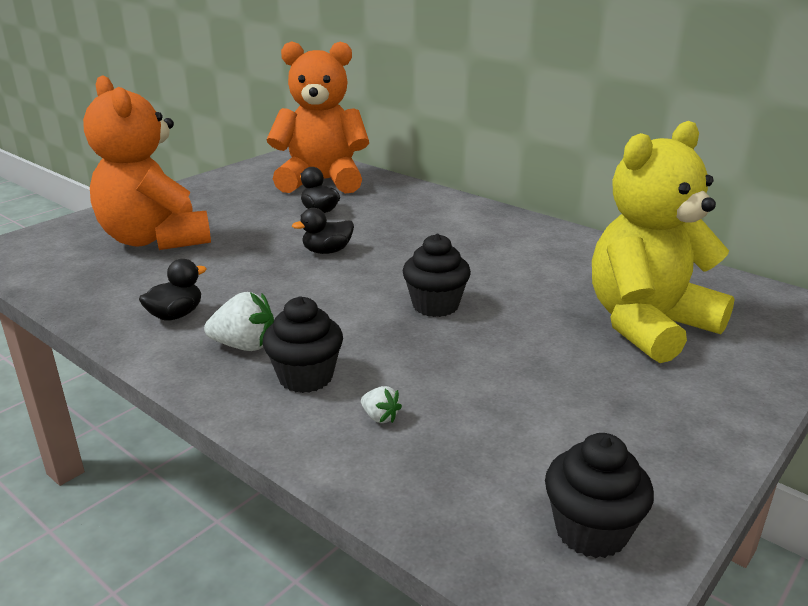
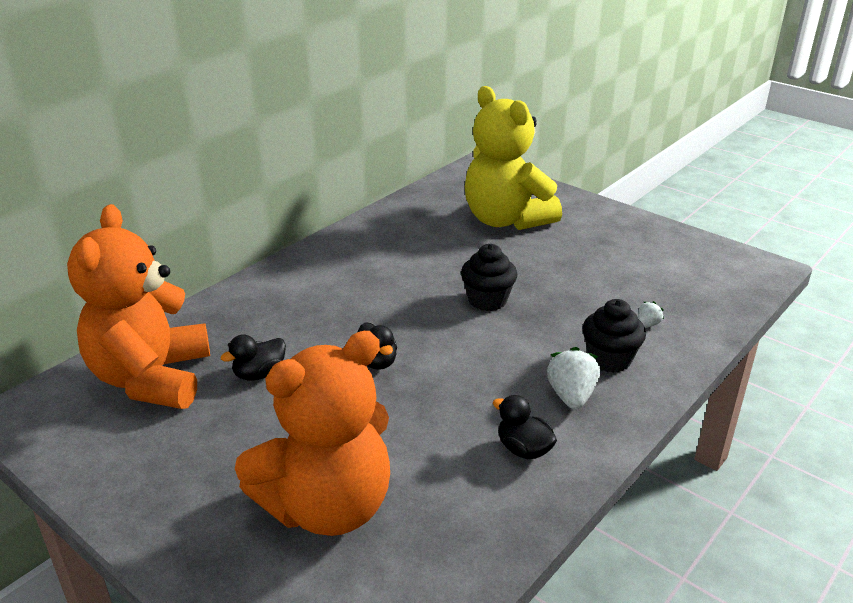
camera: 90 degrees left, 5 degrees up
(591, 531) = (717, 261): black cupcake -> none

